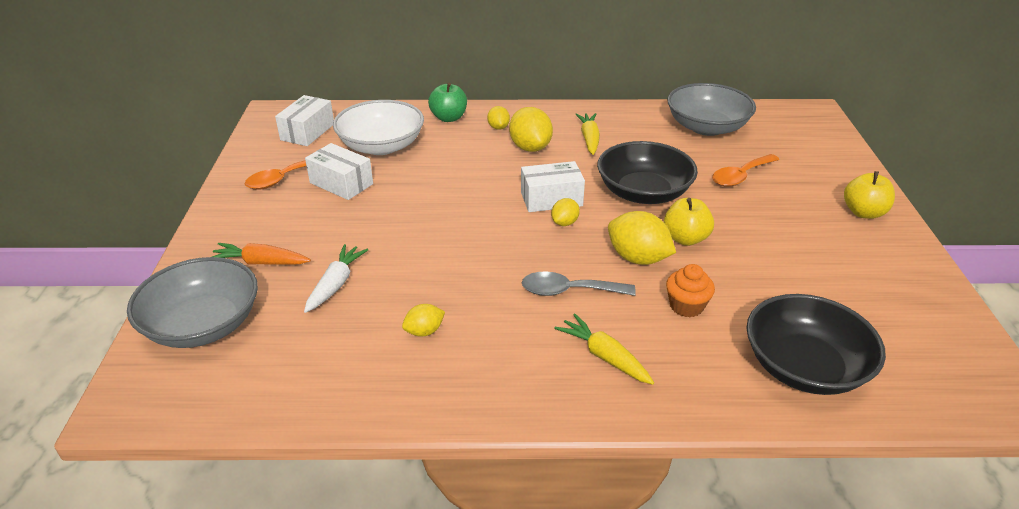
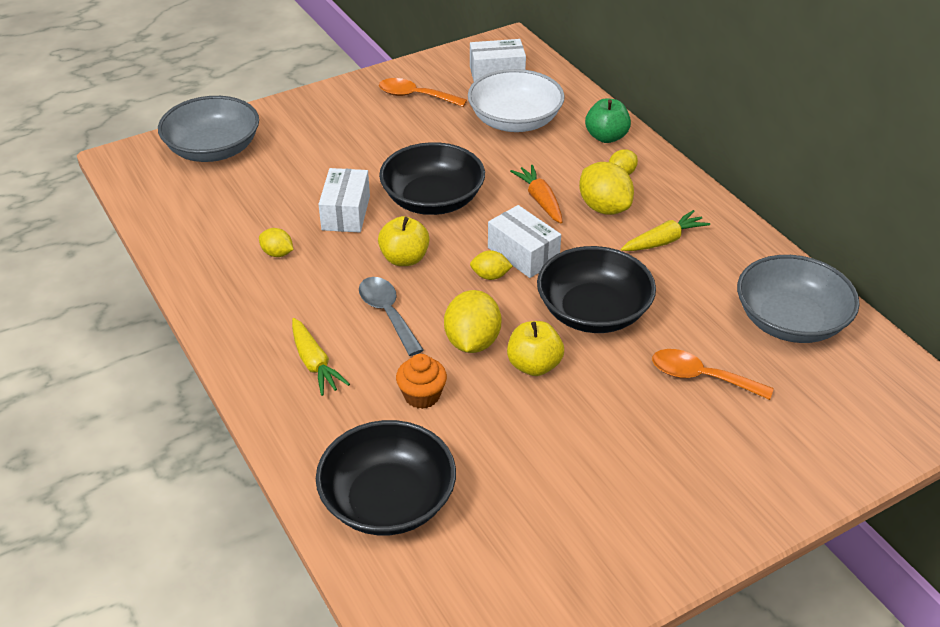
camera: 60 degrees right, 5 degrees up
(261, 262) = (299, 139): orange carrot -> orange carrot (540, 200)
(336, 284) = (300, 186): white carrot -> none
(341, 183) = (435, 127): white box -> white box (346, 213)
(439, 217) = (433, 200): none -> black bowl
(530, 147) = (604, 208): yellow lemon -> yellow lemon turned 75 degrees counterclockwise
(604, 356) = (314, 363): yellow carrot -> yellow carrot turned 135 degrees clockwise
(863, 212) = (720, 502): yellow apple -> yellow apple (404, 258)

